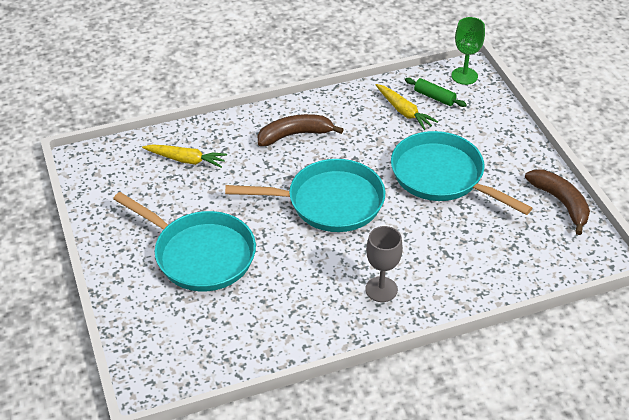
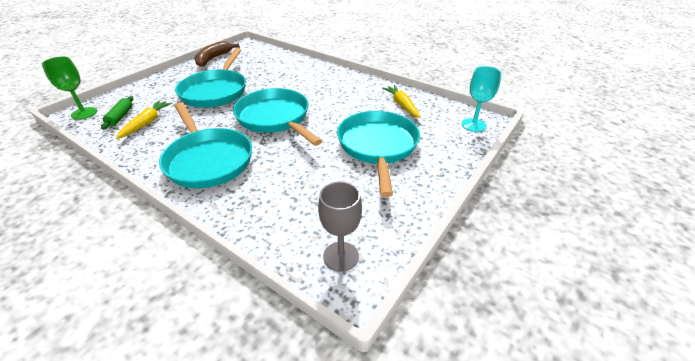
camera: 125 degrees left, 5 degrees down
(151, 364) = (473, 125): none -> turquoise goblet
(186, 160) = (287, 204): yellow carrot -> yellow carrot (402, 105)
(295, 135) = (208, 160): brown banana -> turquoise pan
(381, 289) = (329, 82): grey goblet -> grey goblet (341, 256)

